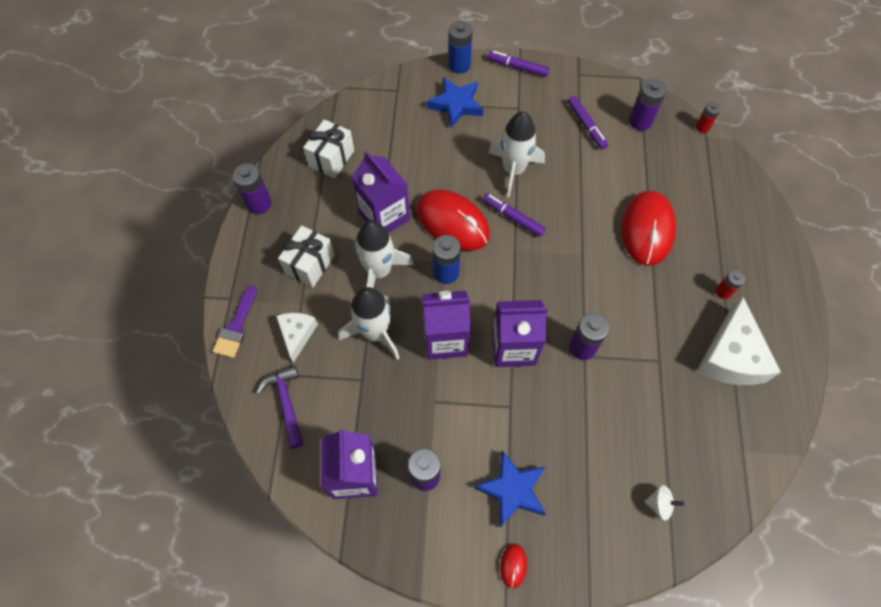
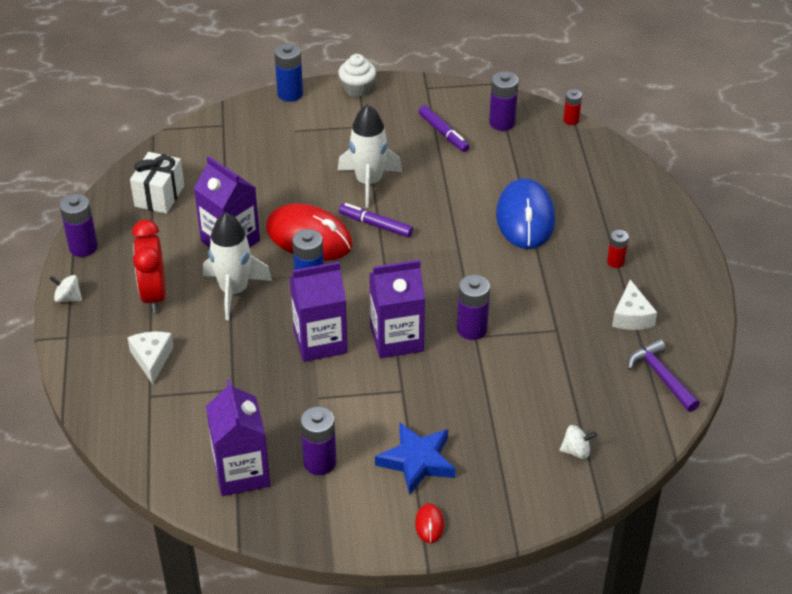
camera: 10 degrees left, 20 degrees down
(236, 327) = (80, 361): purple brush -> none
(237, 256) = (68, 298): none -> white spinning top
(286, 403) = (151, 421): purple hammer -> purple hammer (661, 376)
(310, 264) = (154, 295): white gift -> red clock
(375, 332) = (240, 346): white rocket -> none
(456, 105) = (293, 130): blue star -> none
(518, 67) = (357, 89): purple marker -> white cupcake
(647, 230) = (525, 218): red mouse -> blue mouse
(730, 356) = (631, 316): white cheese -> white cheese, size x0.57

